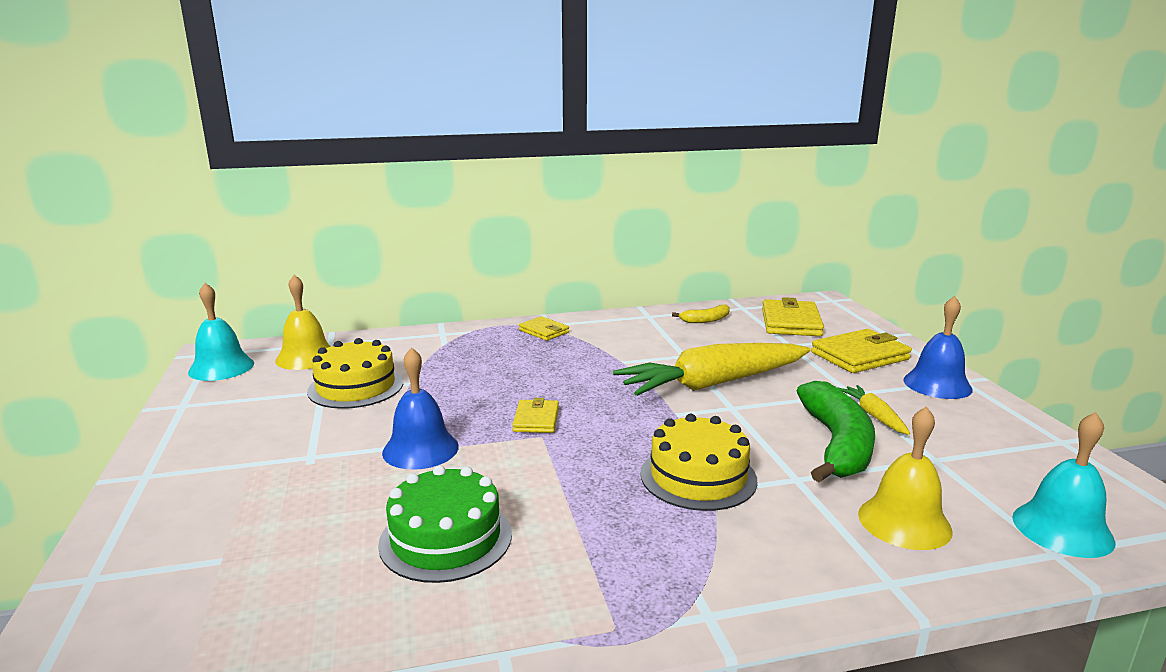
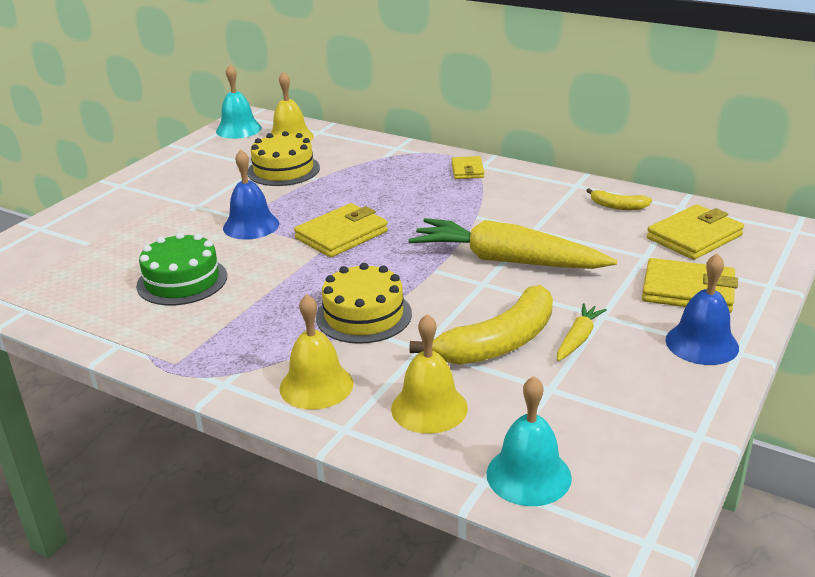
camera: 45 degrees right, 10 degrees up
(536, 420) = (341, 235): yellow wallet -> yellow wallet, size x1.72
(790, 560) = (316, 385): none -> yellow bell
(836, 445) = (499, 343): green banana -> yellow banana

